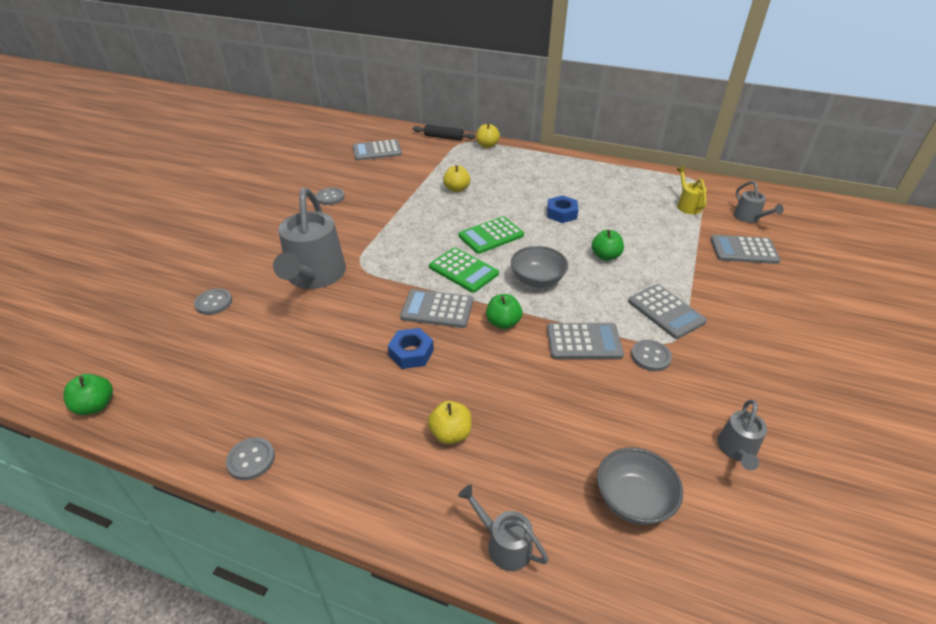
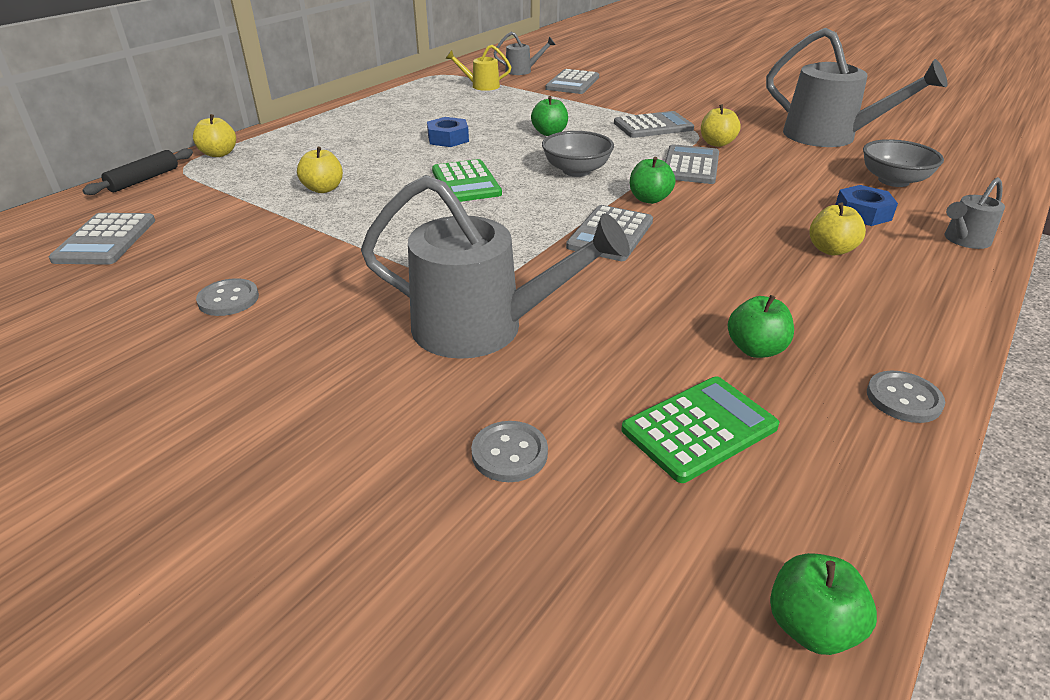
camera: 75 degrees left, 5 degrees down
(302, 387) = (755, 349): none -> green apple
(411, 353) = (694, 260): blue nut -> blue nut (862, 213)
(463, 270) = (534, 208): green calculator -> green calculator (699, 429)
(650, 356) = (717, 143): grey button -> yellow apple
(737, 451) = (830, 137): grey watering can -> grey watering can, size x2.09

